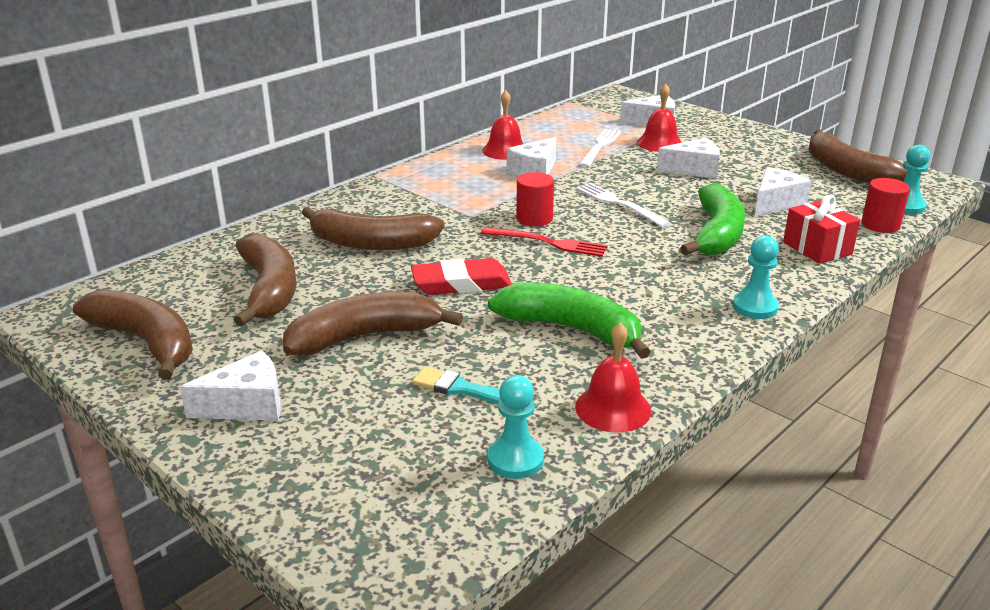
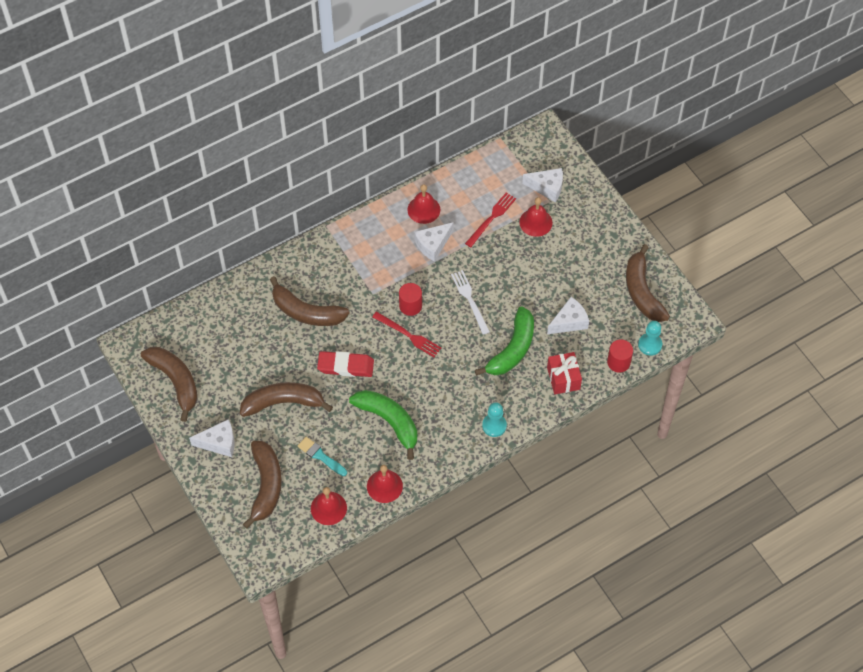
camera: 15 degrees right, 30 degrees up
(269, 290) = (242, 348): brown banana -> brown banana (266, 485)
(515, 459) = (328, 508): turquoise pawn -> red bell
(600, 147) = (491, 218): white fork -> red fork
(694, 169) = (540, 266): white cheese -> none

